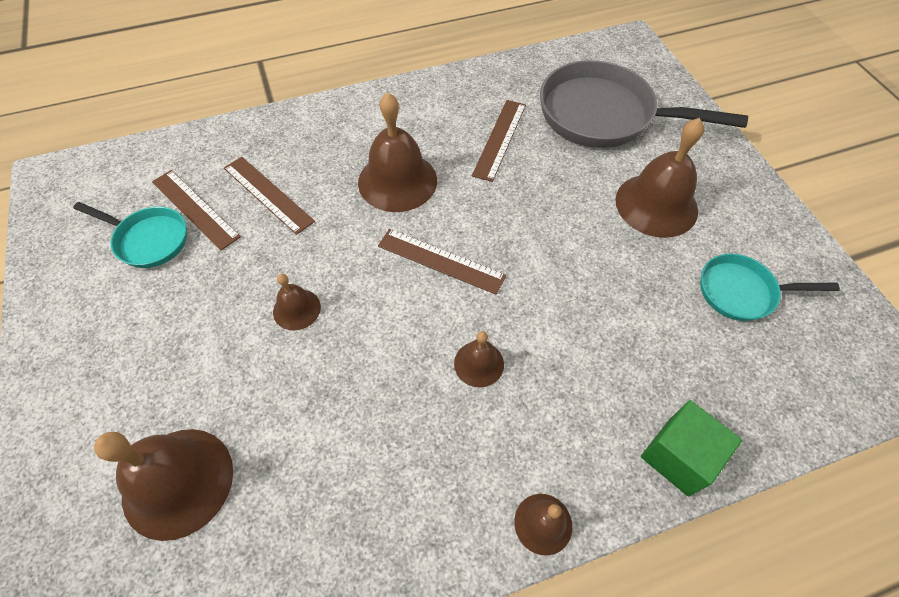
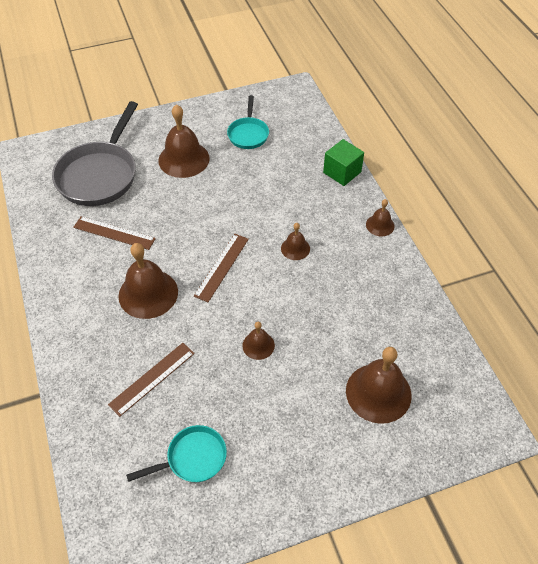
camera: 90 degrees left, 5 degrees down
(149, 240) = (192, 458): turquoise pan -> turquoise pan turned 45 degrees clockwise
(195, 209) = (162, 430): brown ruler -> none

